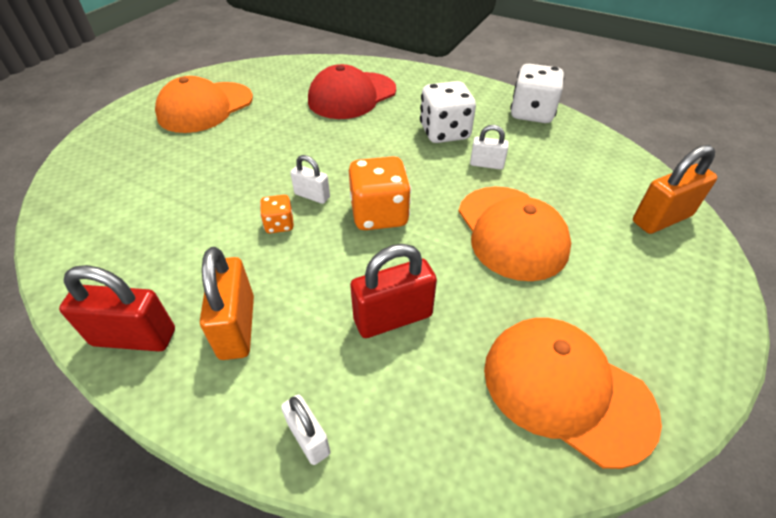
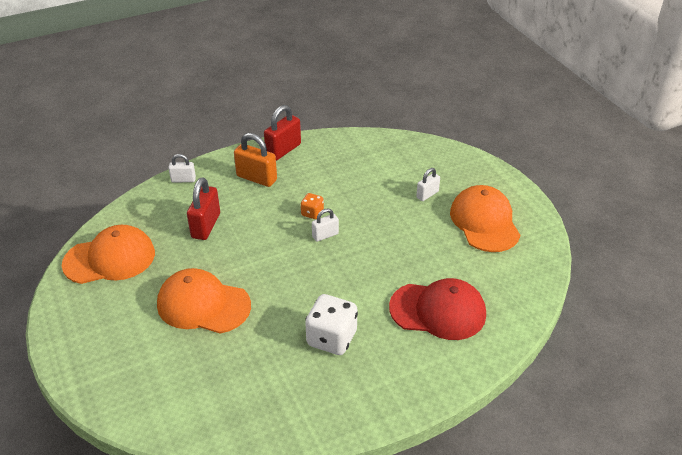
camera: 125 degrees right, 5 degrees down
(352, 96) = (438, 311): red cap -> red cap turned 105 degrees clockwise
(379, 214) = (279, 256): orange dice -> none
(486, 164) = (271, 337): white padlock -> white padlock (427, 194)
(531, 113) = (304, 419): white dice -> none
(661, 219) = (127, 391): orange padlock -> none

